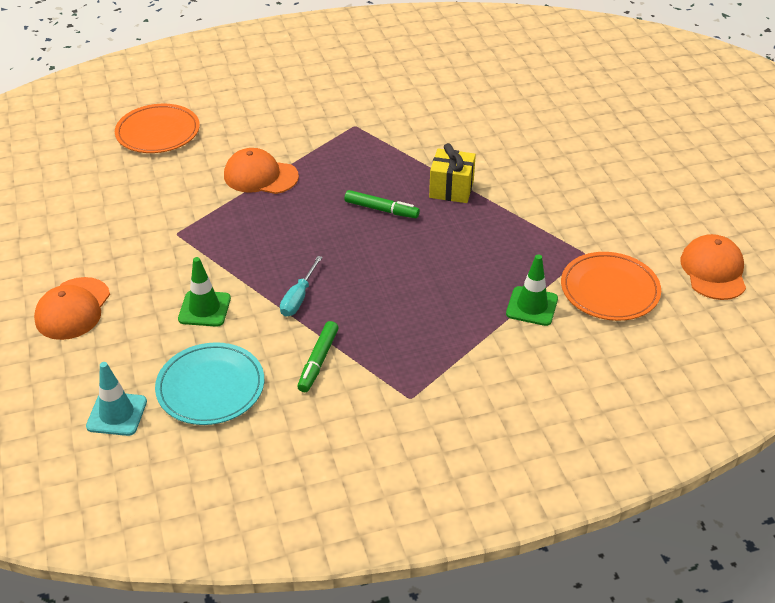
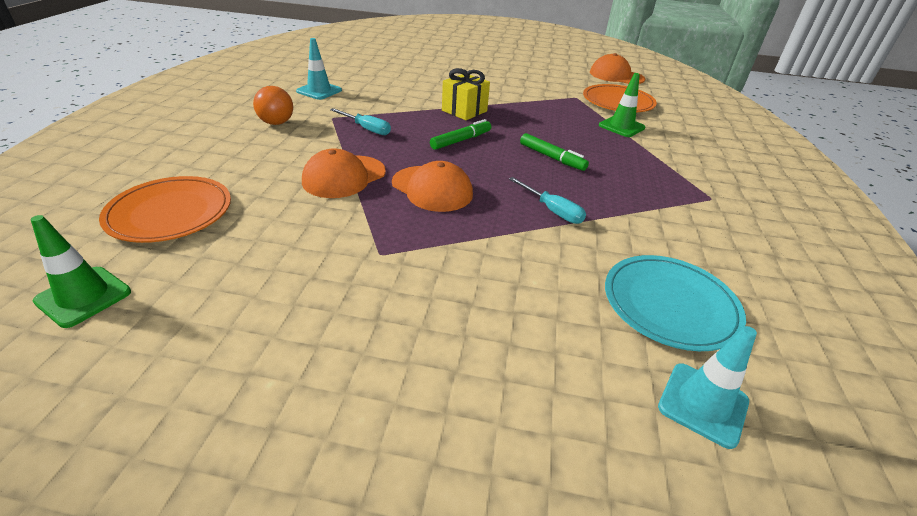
camera: 65 degrees left, 5 degrees down
(73, 309) = (456, 392): orange cap -> orange cap (432, 189)
(204, 309) = (533, 271): green traffic cone -> green traffic cone (83, 296)
(315, 106) = (276, 123): none -> orange ball
(318, 361) = (650, 227): green marker -> green marker (552, 157)
(351, 152) = (366, 129): none -> turquoise screwdriver
(401, 94) = (319, 91): none -> turquoise traffic cone

